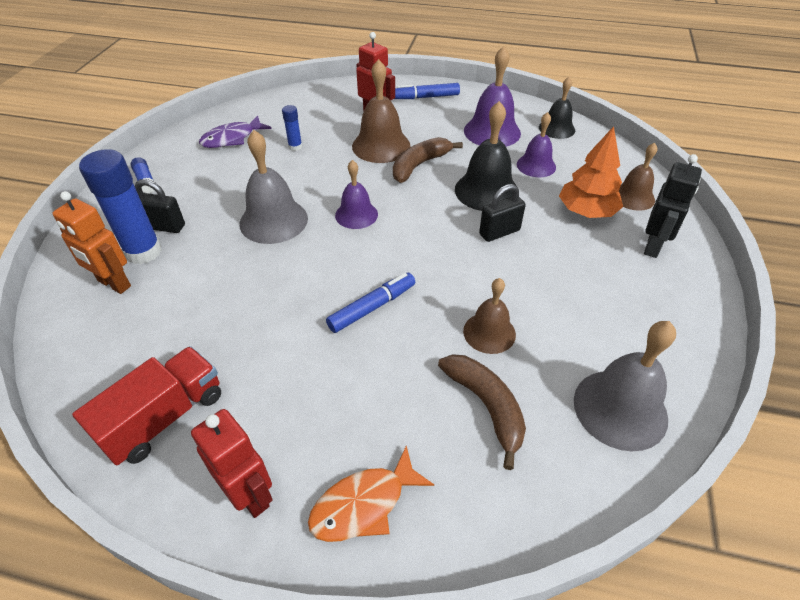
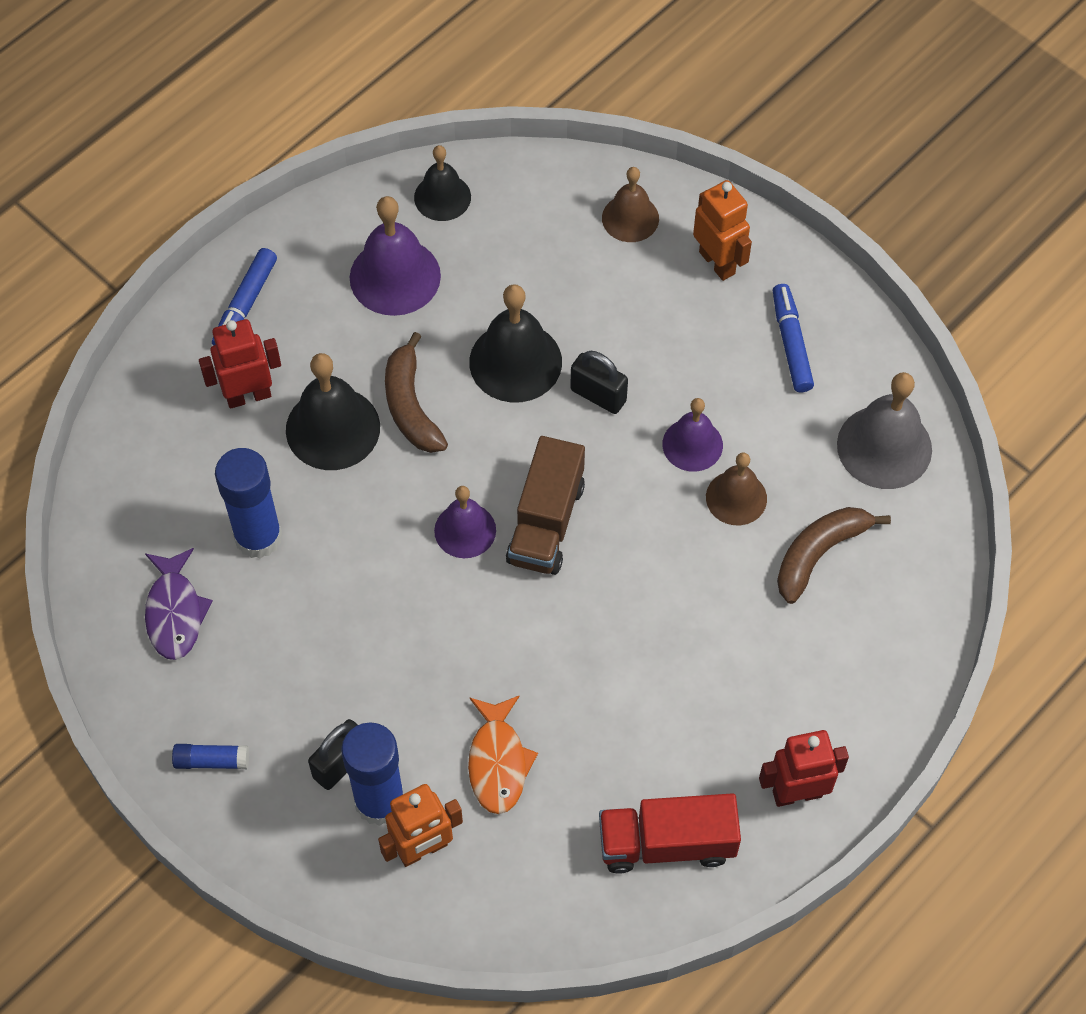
camera: 60 degrees left, 15 degrees up
(164, 417) = (666, 843): red truck -> red truck turned 75 degrees counterclockwise
(273, 221) = (414, 629): grey bell -> none
(295, 147) = (258, 537): blue glue stick -> blue glue stick, size x2.10
(364, 504) = (857, 705): orange fish -> orange fish (498, 762)
(372, 307) = (634, 589): blue marker -> blue marker (791, 343)
(381, 146) = (333, 428): brown bell -> black bell
(389, 245) = (546, 522): none -> brown truck
(486, 406) = (819, 553): brown banana -> brown banana turned 45 degrees counterclockwise
(499, 232) = (598, 395): black padlock -> black padlock turned 60 degrees counterclockwise
(536, 165) = (503, 275): purple bell -> purple bell (692, 444)
(586, 212) = (623, 284): orange tree -> none
(653, 246) = (717, 262): black robot -> orange robot

